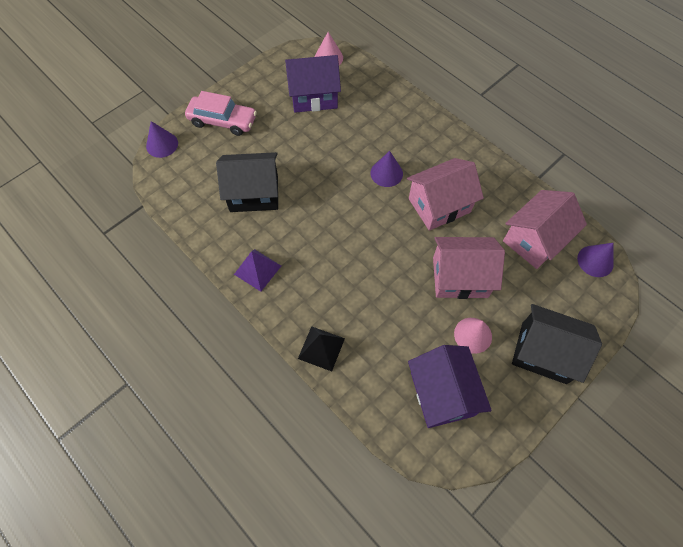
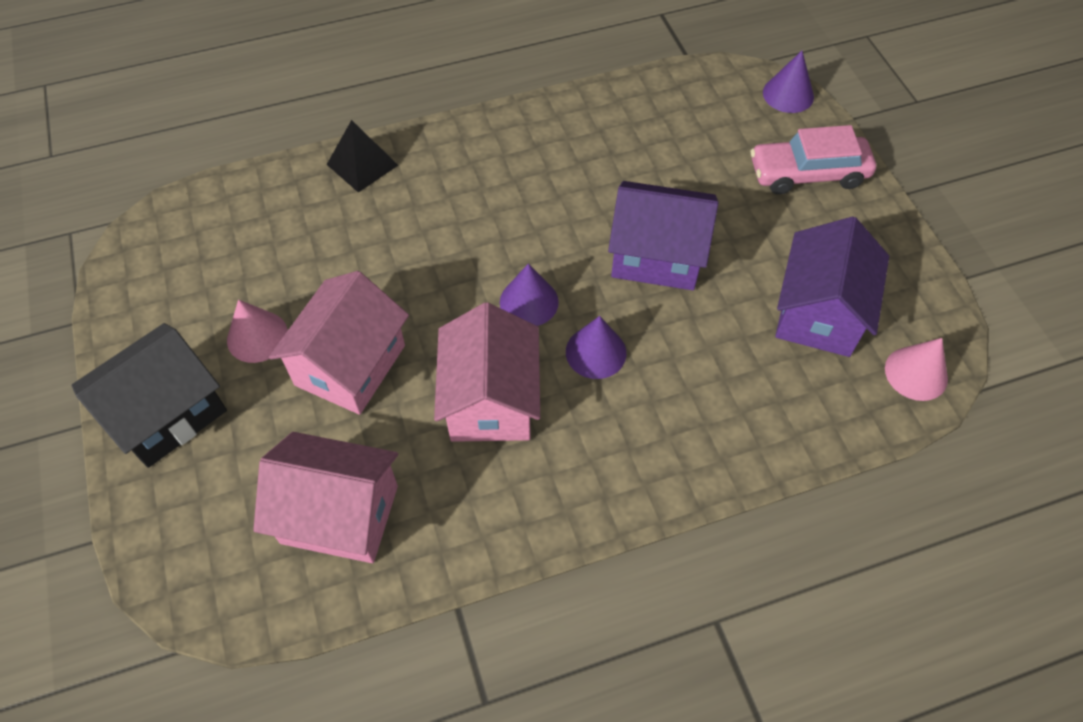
camera: 115 degrees right, 5 degrees down
(223, 121) = (808, 173): pink car -> pink car turned 45 degrees clockwise
(254, 193) = (644, 170): black house -> none
(257, 270) = (514, 137): purple pyramid -> none
(442, 394) = (213, 263): purple house -> purple house (657, 256)
(535, 240) = (339, 514): pink house -> pink house turned 60 degrees counterclockwise
(595, 261) = (240, 592): purple cone -> purple cone (529, 302)

